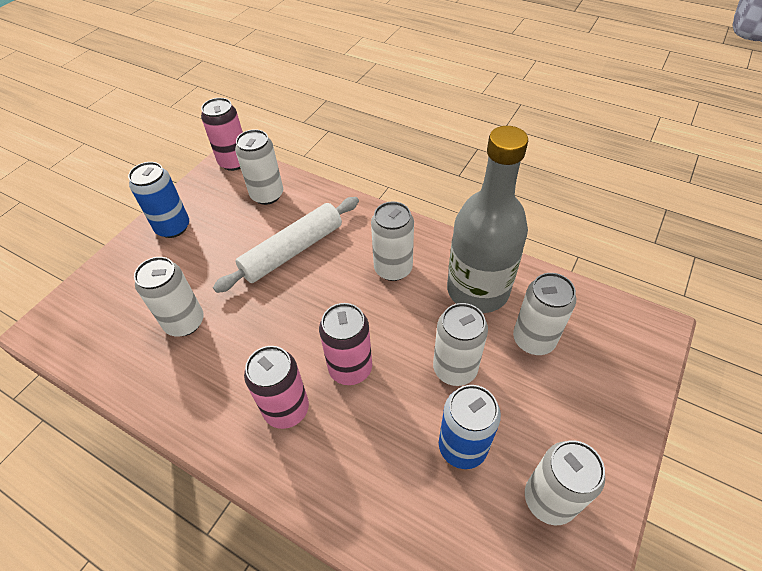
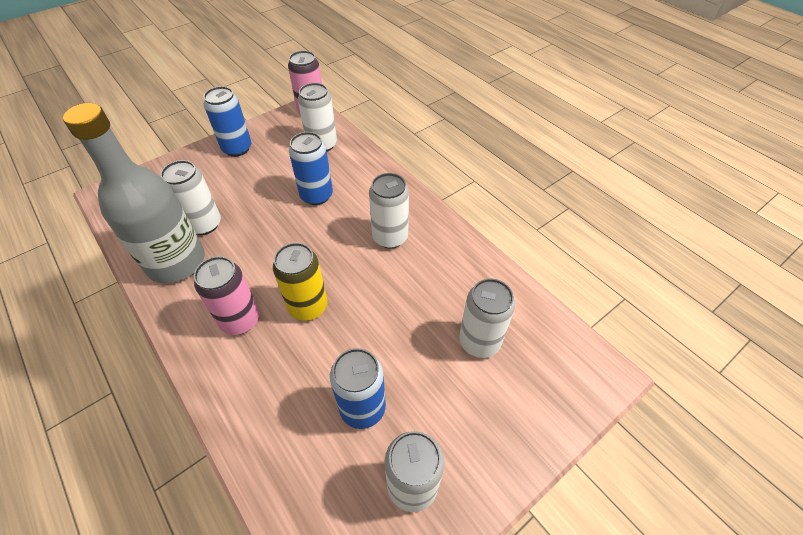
camera: 20 degrees right, 0 degrees up
(292, 250) = (316, 195): white rolling pin -> blue can
(350, 368) = (308, 306): pink can -> yellow can
(455, 369) = (394, 340): white can -> none
(477, 290) = (453, 280): grey bottle -> grey bottle (176, 262)

